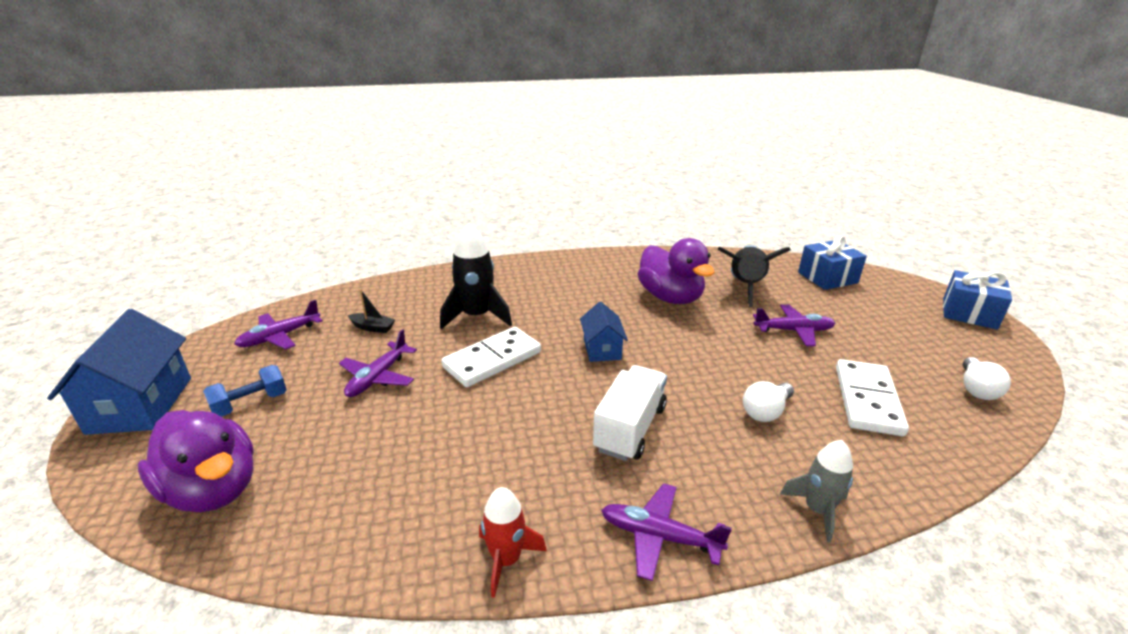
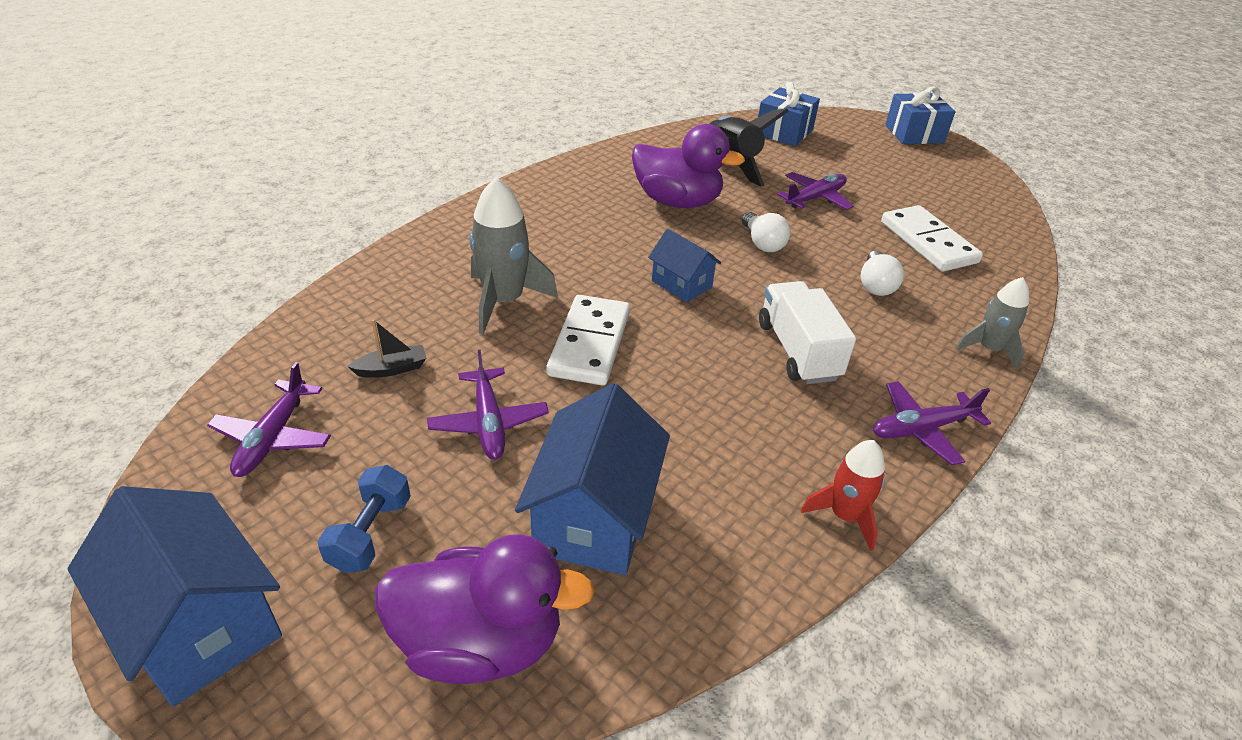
camera: 40 degrees left, 10 degrees up
(356, 459) = (594, 517): none -> blue house
(476, 316) = (504, 301): black rocket -> grey rocket
(976, 389) = (980, 202): white light bulb -> white light bulb (762, 243)

